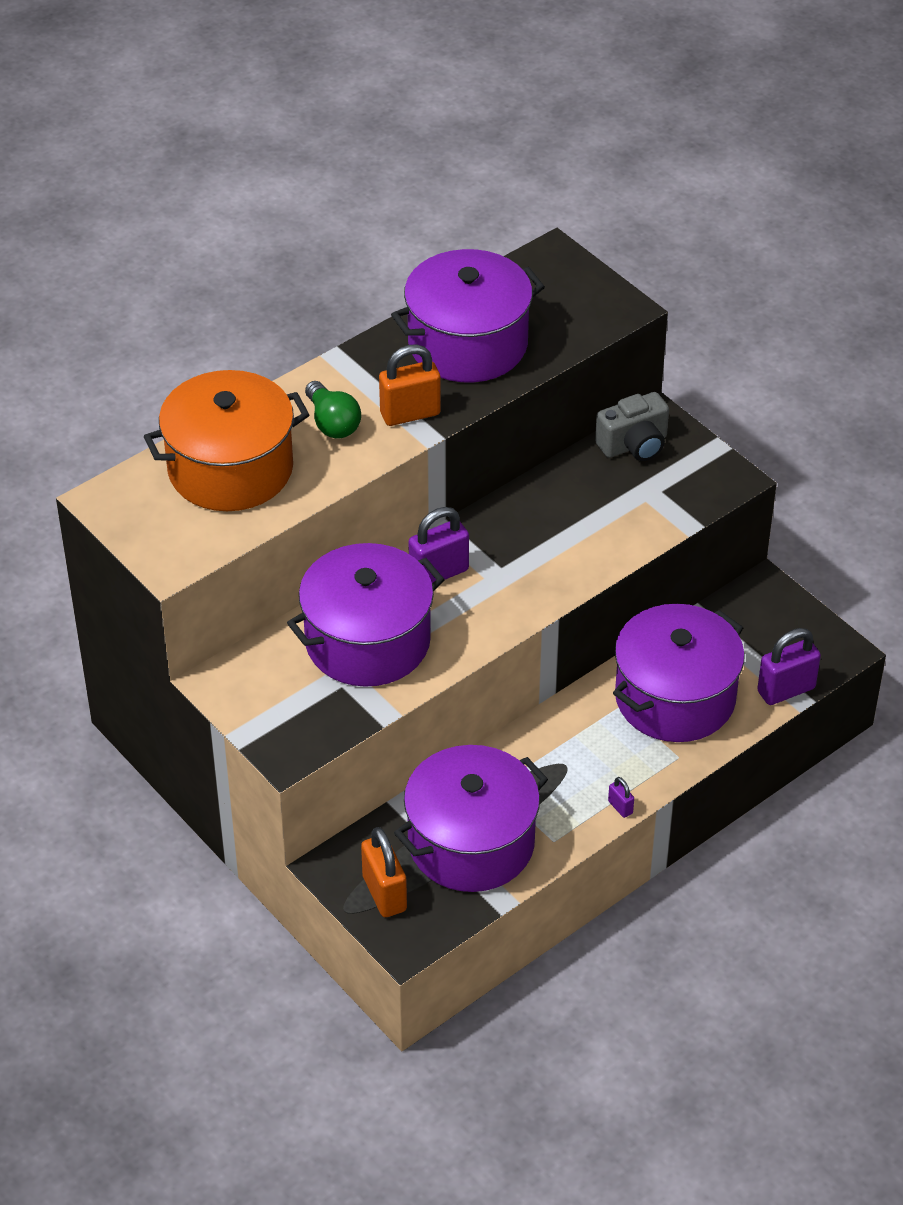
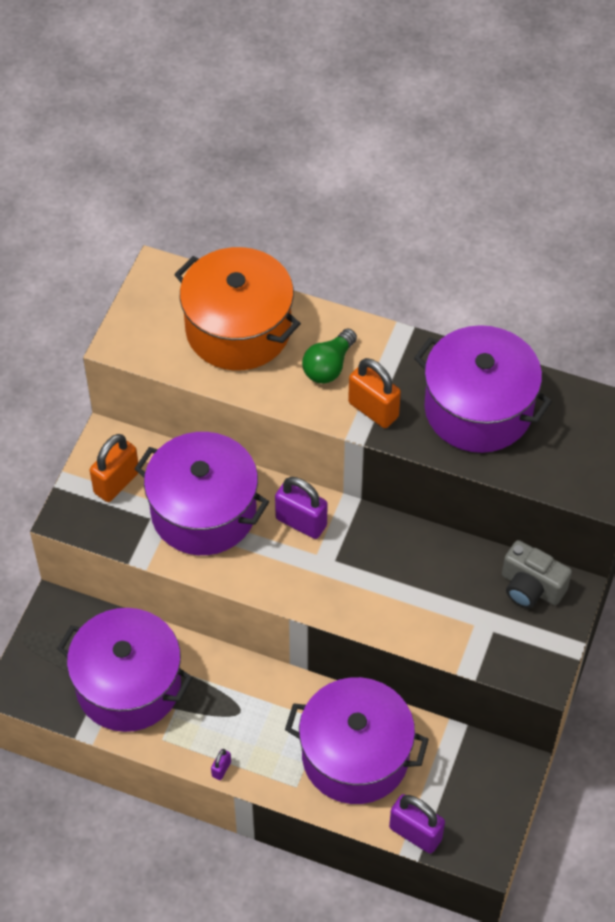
camera: 60 degrees right, 10 degrees up
(384, 893) = (50, 653): orange padlock -> orange padlock (116, 482)

